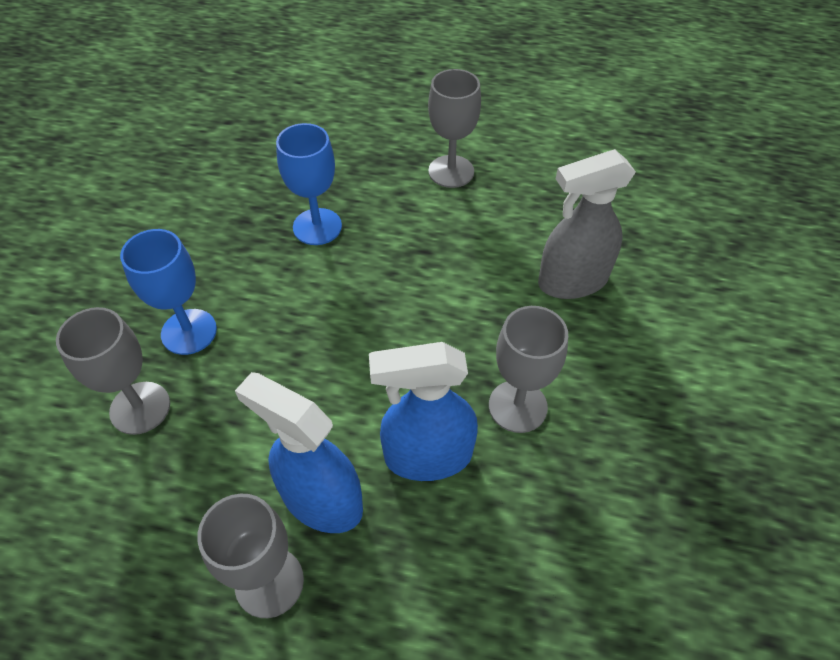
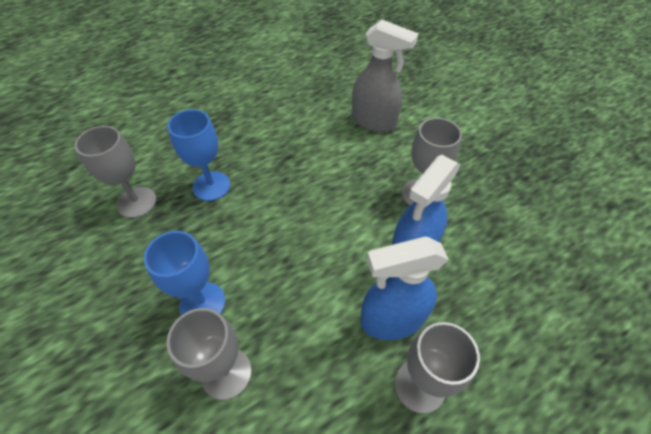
camera: 45 degrees left, 0 degrees up
(451, 171) = (253, 109): grey goblet -> grey goblet (137, 202)
(572, 281) = (374, 122): grey spray bottle -> grey spray bottle turned 90 degrees counterclockwise

